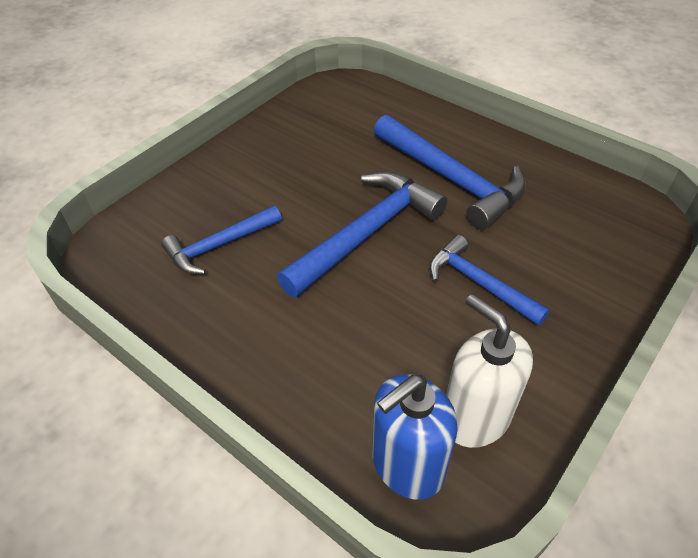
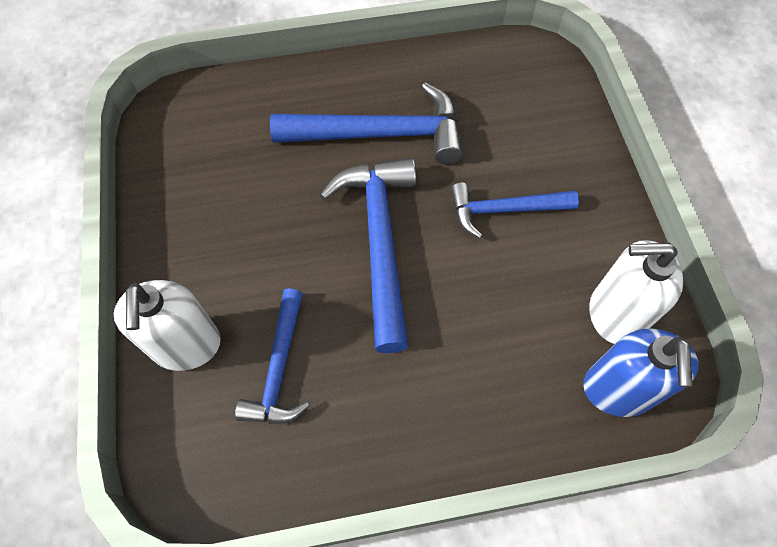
camera: 50 degrees left, 15 degrees up
(193, 195) = (186, 346): none -> white soap dispenser

